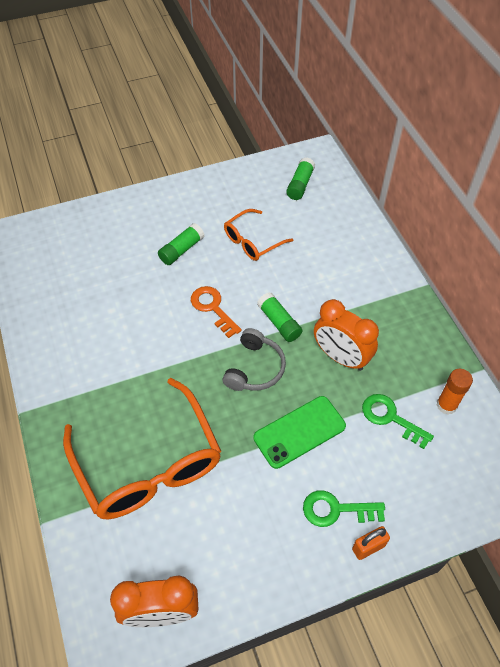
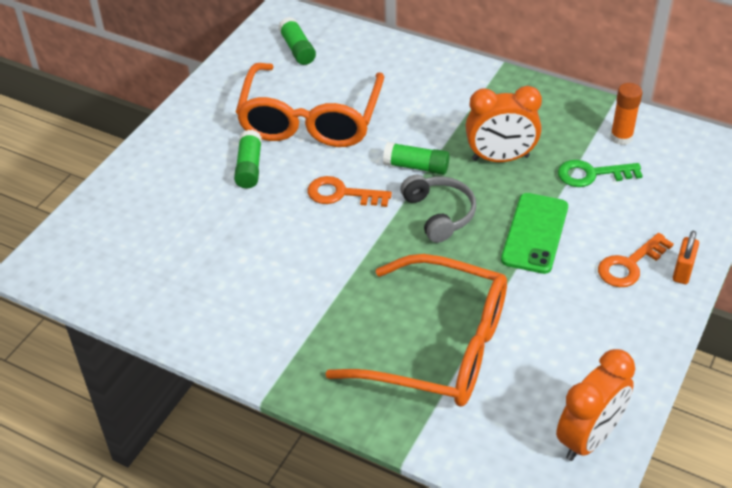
camera: 40 degrees left, 10 degrees down
(252, 241) = (310, 119): orange glasses -> orange glasses, size x1.92
(336, 510) = (630, 265): green key -> orange key

